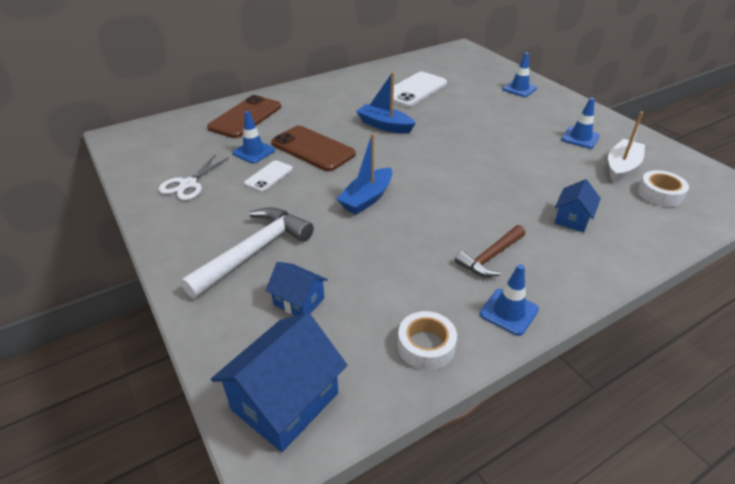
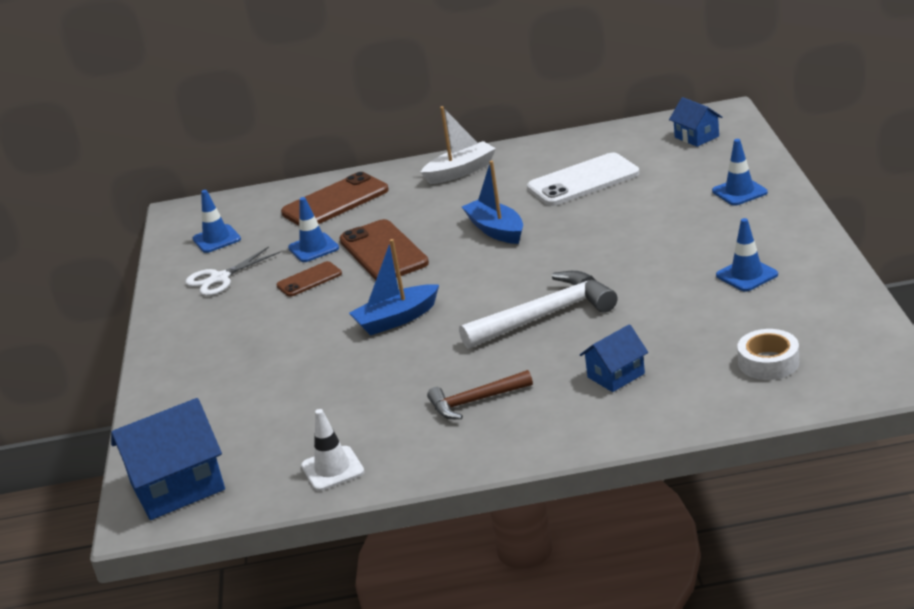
camera: 30 degrees right, 10 degrees down
(254, 251) = (238, 358): white hammer -> white hammer (545, 315)
(269, 176) = (309, 280): white phone -> brown phone
(299, 301) = (247, 411): blue house -> blue house (696, 137)
(426, 346) = (332, 469): white tape -> white traffic cone
(509, 312) = (441, 455): blue traffic cone -> blue traffic cone (216, 239)
(621, 167) = (757, 322): white boat -> white boat (461, 171)

